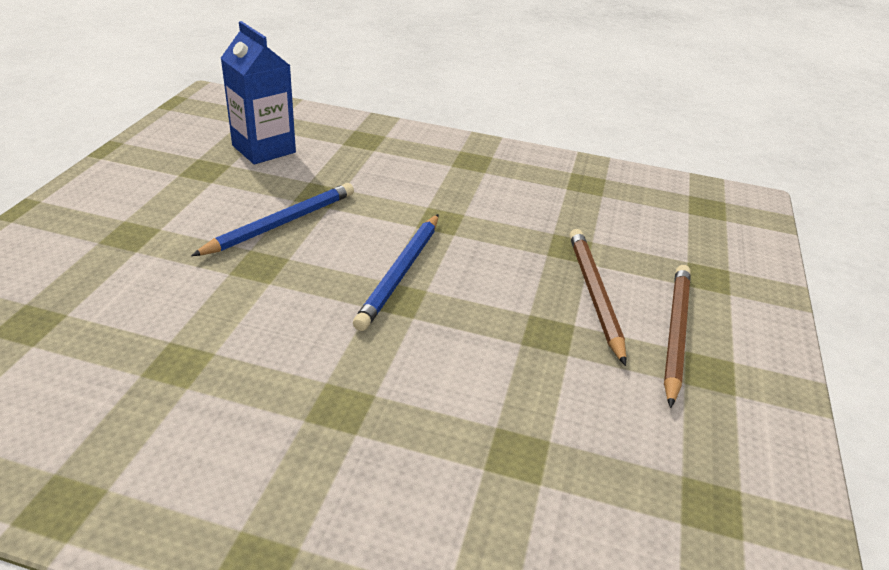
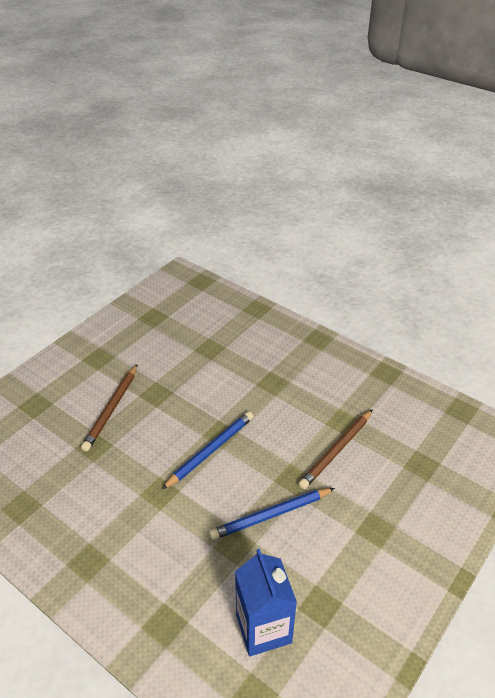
camera: 155 degrees left, 5 degrees up
(675, 333) = (93, 378): brown pencil -> brown pencil (336, 450)

